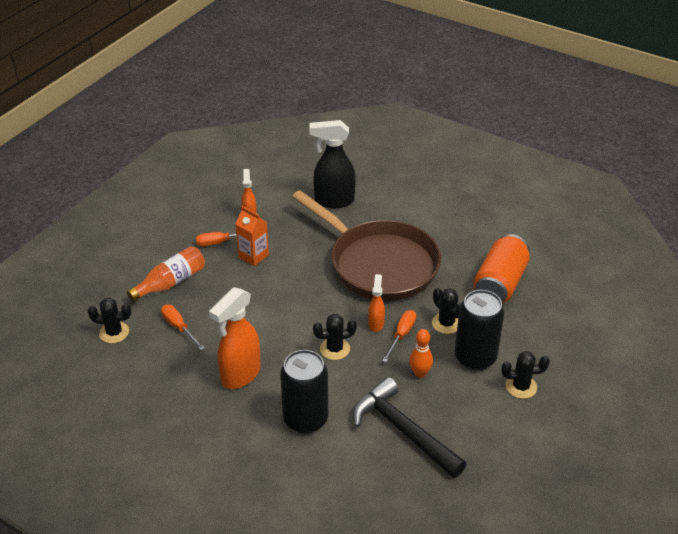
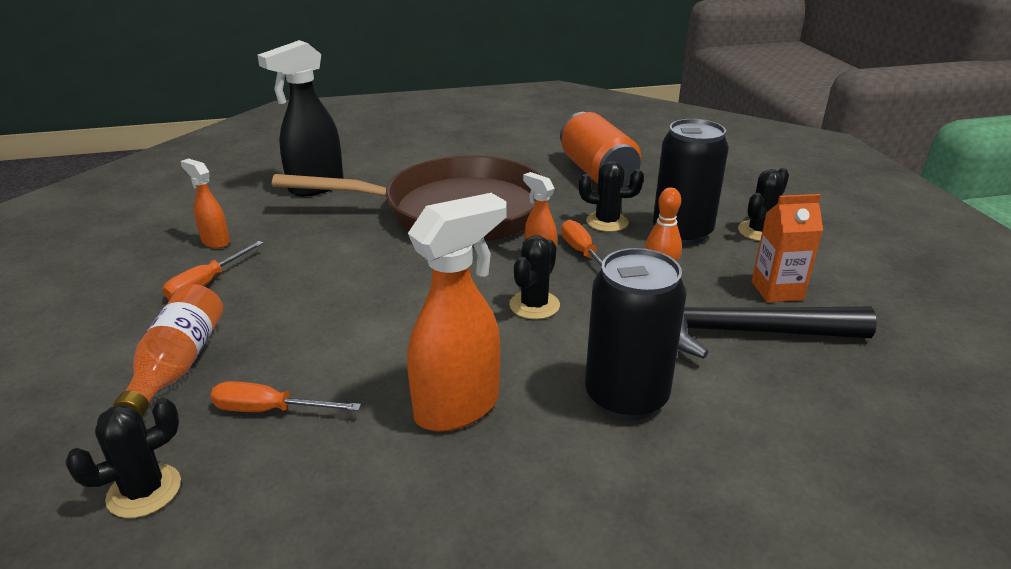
camera: 45 degrees left, 10 degrees down
(240, 375) = (458, 407): orange spray bottle -> orange spray bottle turned 120 degrees counterclockwise
(253, 256) = (280, 275): orange carton -> orange carton (777, 290)

